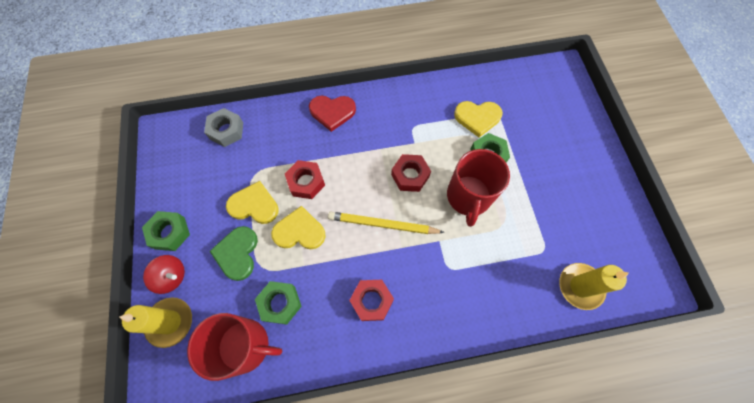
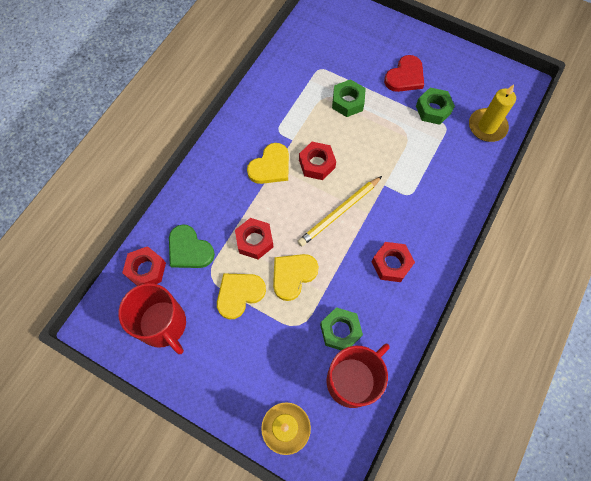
camera: 50 degrees left, 0 degrees up
(170, 233) = (204, 379): green nut -> green nut (433, 109)
(172, 276) = (246, 402): red spinning top -> none
(226, 131) = (146, 270): grey nut -> red nut
(237, 253) = (271, 336): green heart -> green heart (189, 249)
(332, 112) = (209, 176): red heart -> red heart (405, 76)
(468, 197) = (368, 139): red mug -> red mug (163, 324)
(477, 118) = (311, 83): yellow heart -> yellow heart (270, 166)

